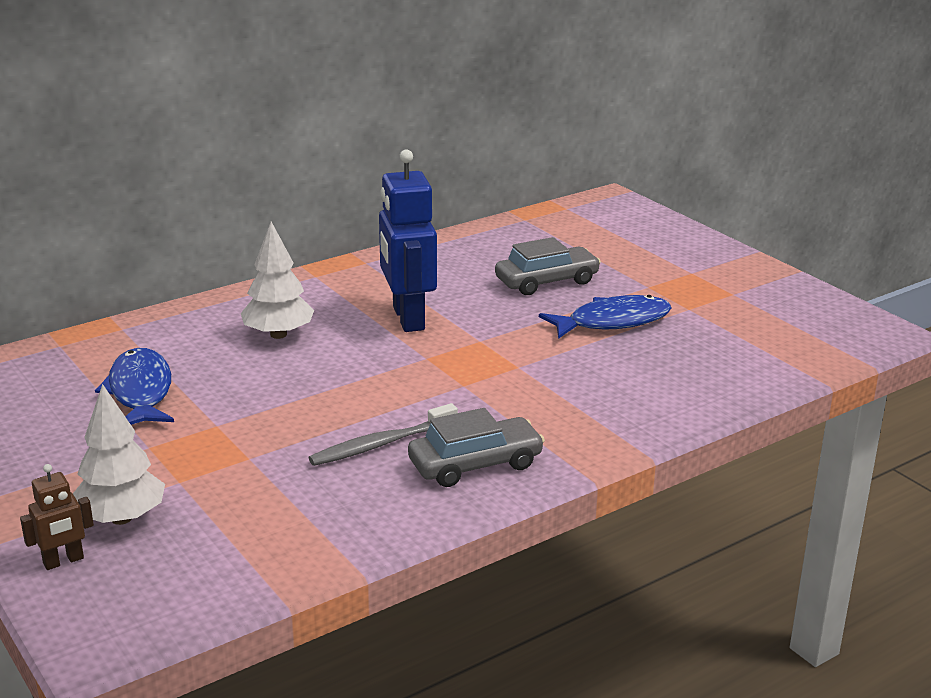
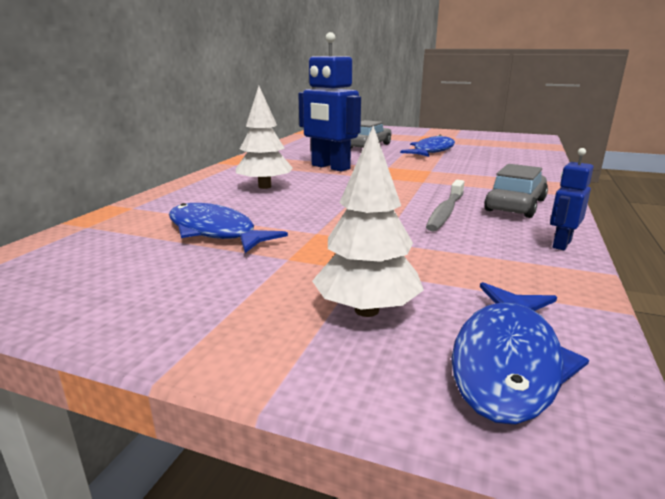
camera: 35 degrees left, 5 degrees down
(63, 561) = (386, 369): brown robot -> none
(135, 591) = (507, 361): none -> blue fish
(395, 529) = (561, 244): none -> blue robot

